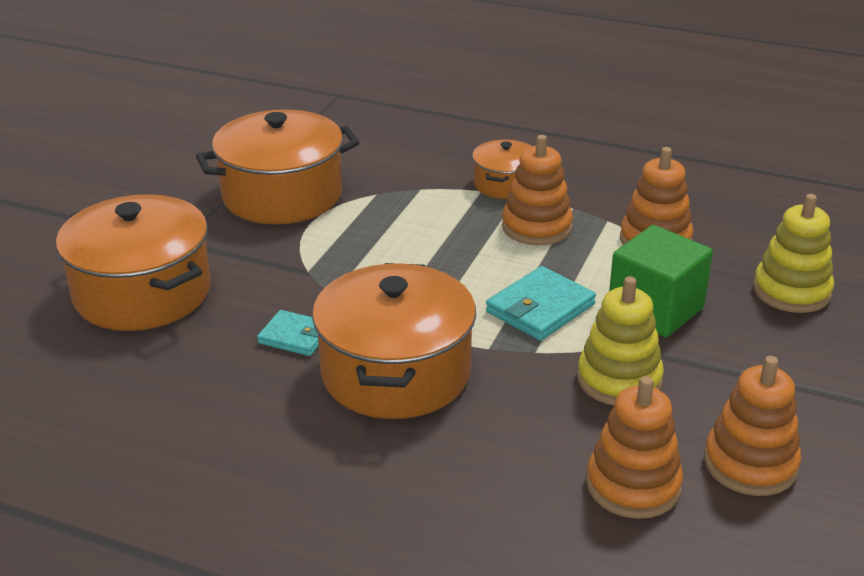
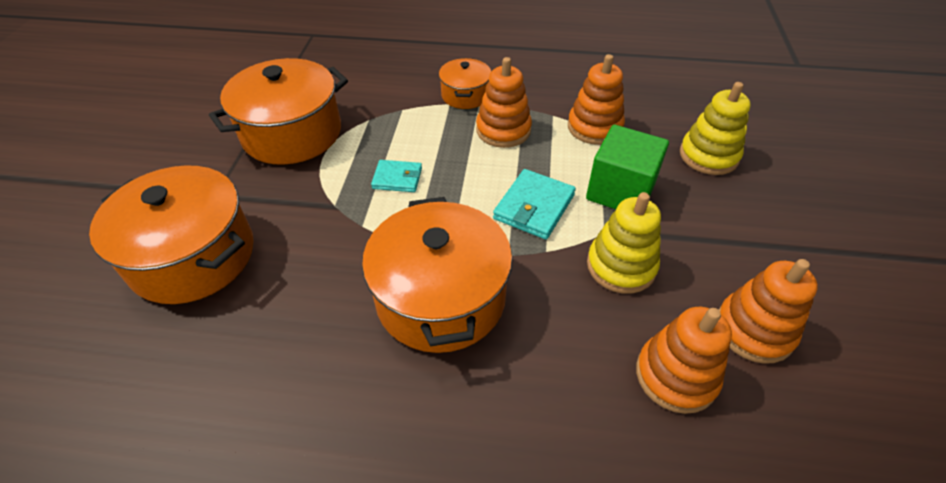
camera: 15 degrees left, 15 degrees up
(295, 336) = (342, 276): turquoise wallet -> turquoise wallet (397, 178)

